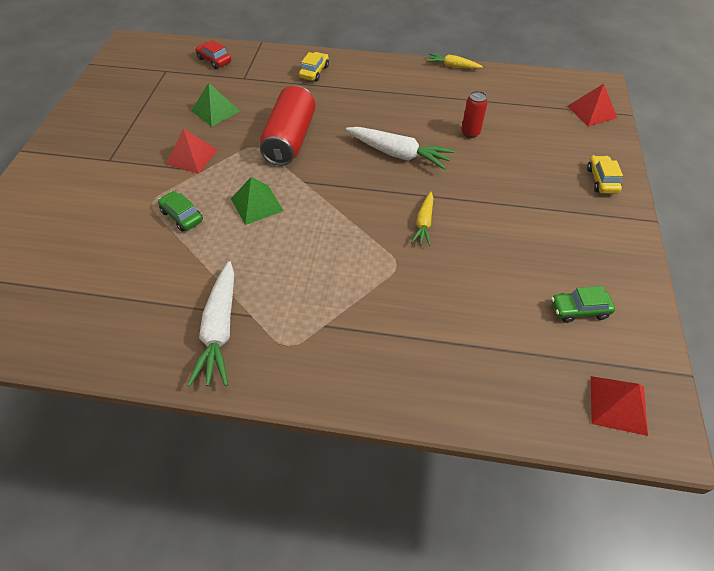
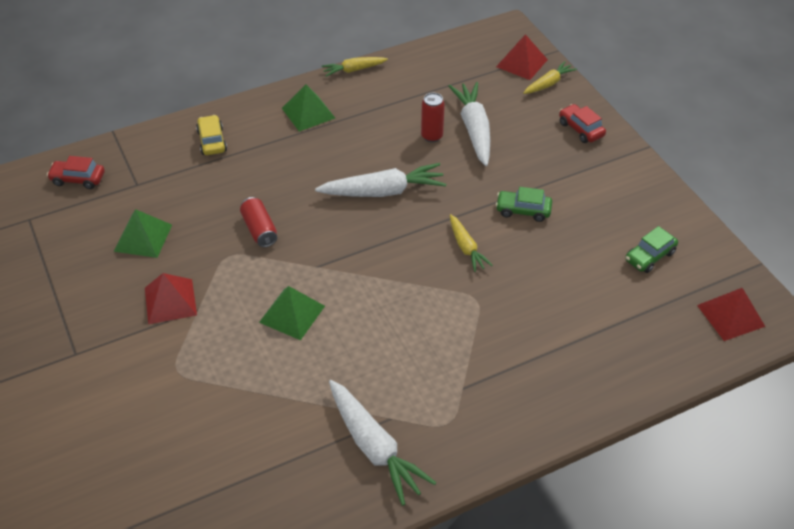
camera: 35 degrees left, 5 degrees down
(182, 216) = (226, 367): green car -> green car (523, 210)
(290, 139) = (259, 229): red can -> red can, size x0.52
(394, 80) = (308, 113): none -> green pyramid
(508, 142) = (474, 130): none -> white carrot
(601, 180) = (580, 129): yellow car -> red car
(602, 135) = (548, 84): none -> yellow carrot

